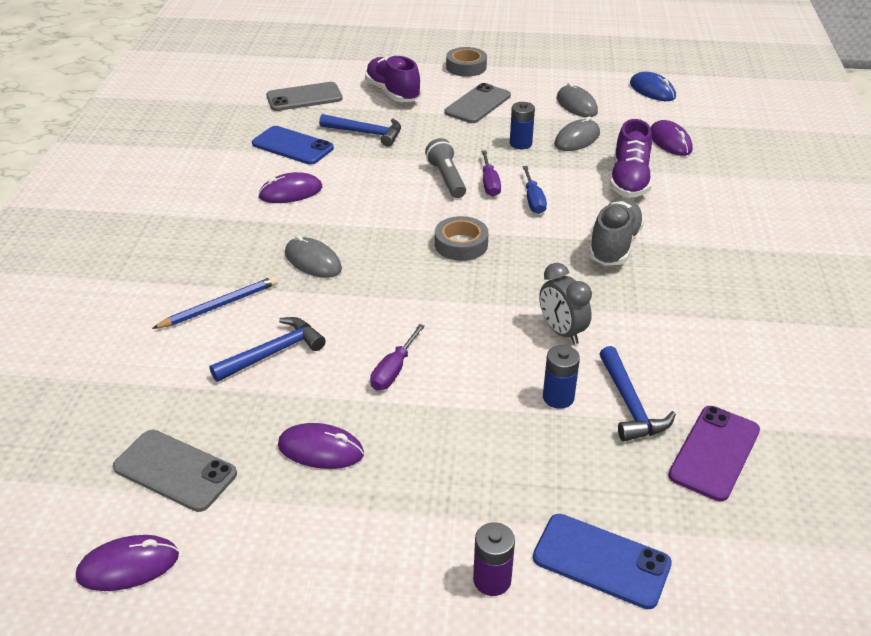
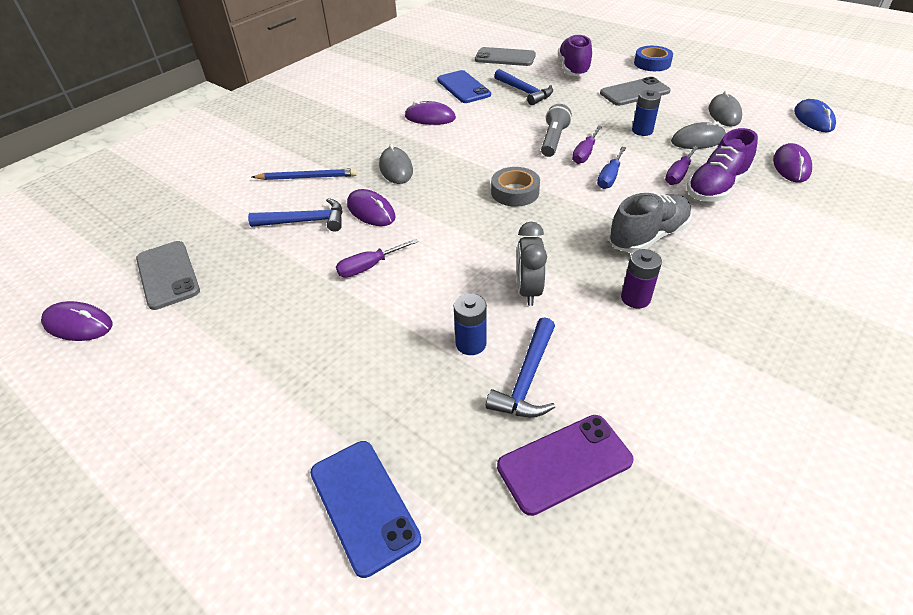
camera: 35 degrees right, 5 degrees up
(321, 450) = (262, 302): purple mouse -> purple mouse (371, 211)
(466, 67) = (652, 63): grey tape -> blue tape
(492, 580) = (267, 468): purple battery -> purple battery (635, 298)
(589, 177) = (679, 174): none -> purple screwdriver

